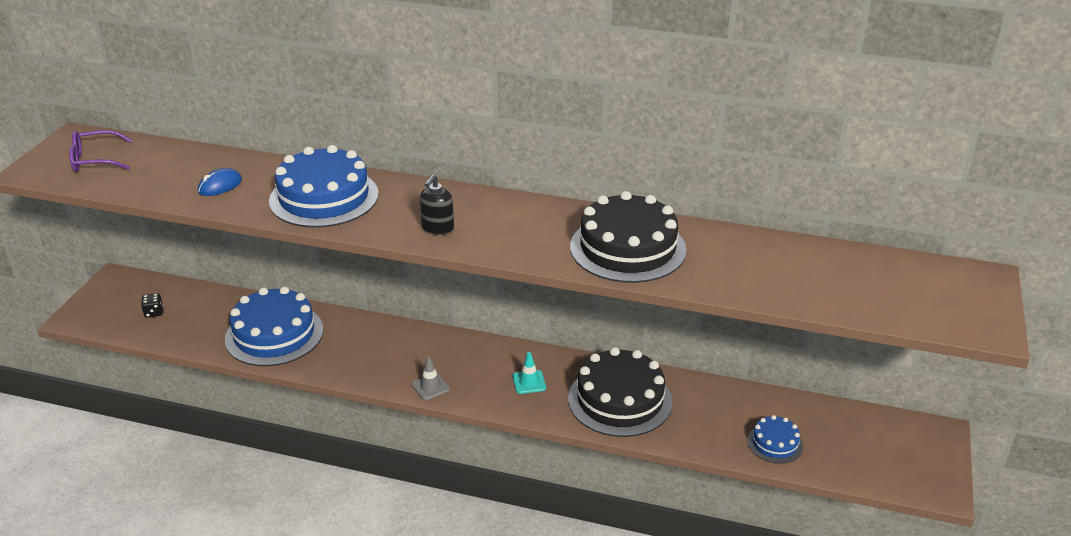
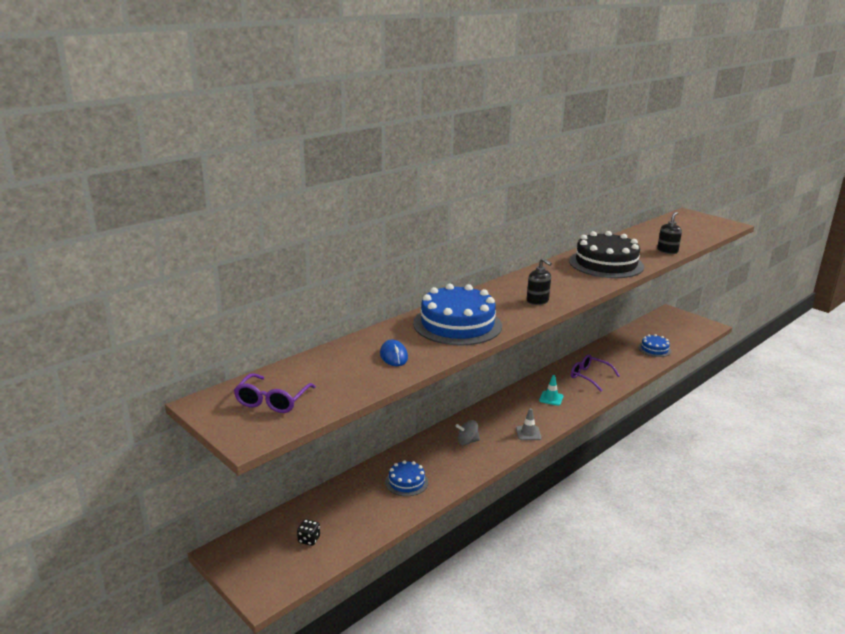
camera: 60 degrees left, 10 degrees down
(274, 334) = (406, 482): blue cake -> blue cake, size x0.50
(377, 348) = (467, 442): none -> grey spinning top
(620, 400) = (589, 376): black cake -> purple glasses
(751, 289) = (667, 251): none -> black soap dispenser

